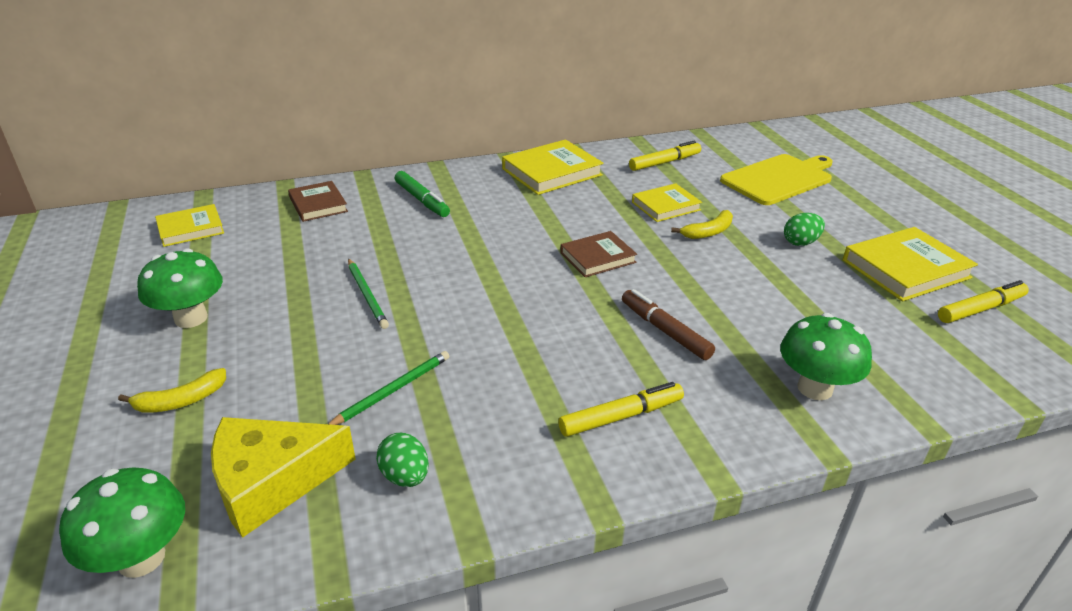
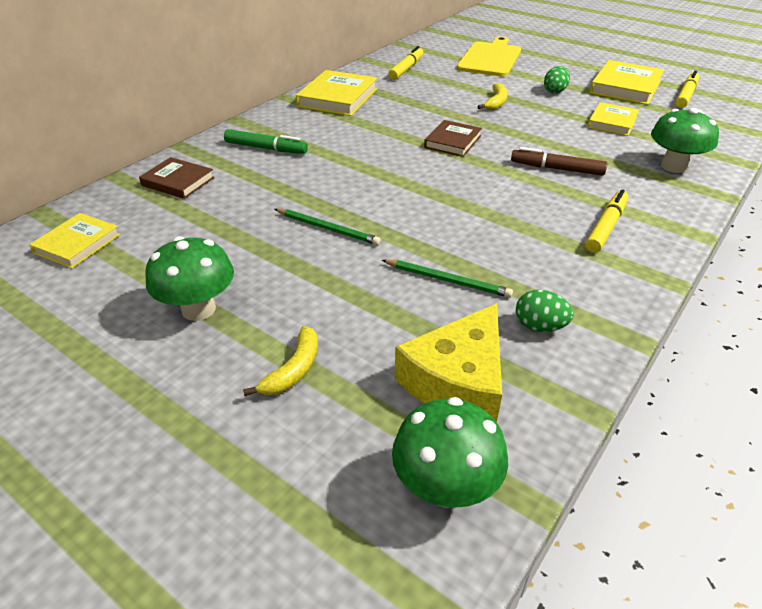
camera: 35 degrees left, 5 degrees up
(392, 390) = (447, 280): green pencil -> green pencil turned 105 degrees clockwise
(666, 206) = (447, 95): yellow book -> yellow book (612, 122)

